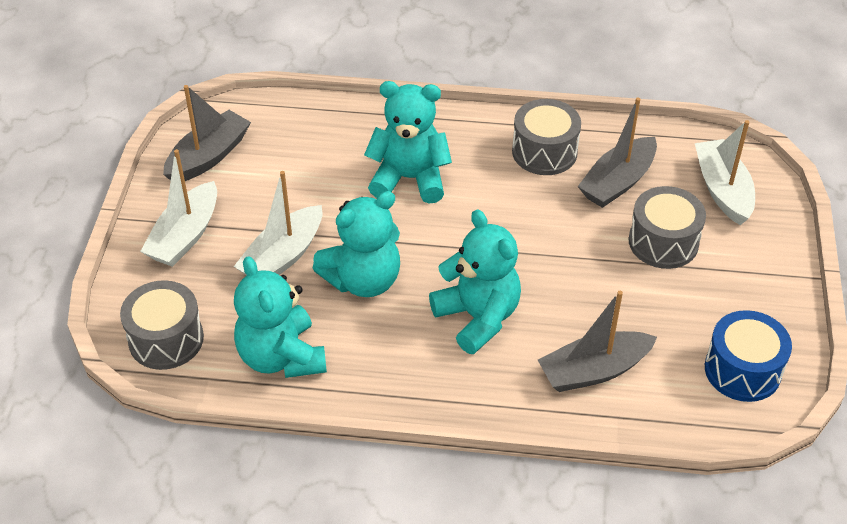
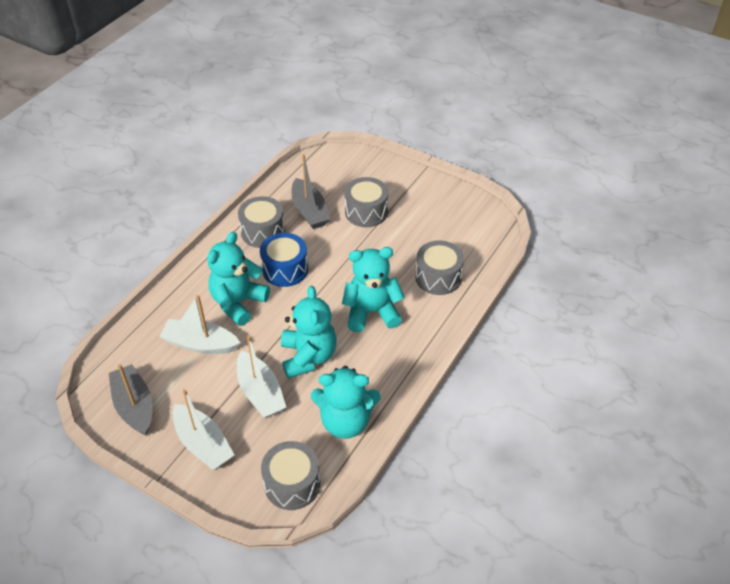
camera: 65 degrees left, 0 degrees up
(594, 371) = (438, 277): grey boat -> grey drum
(722, 190) = (345, 173): white boat -> white boat (200, 344)
(742, 370) = (469, 220): blue drum -> blue drum (285, 269)

